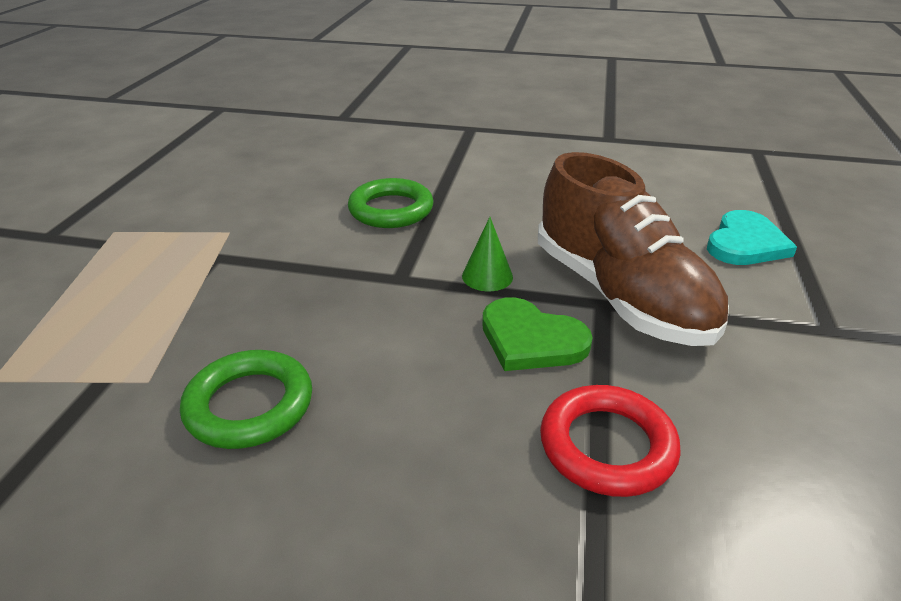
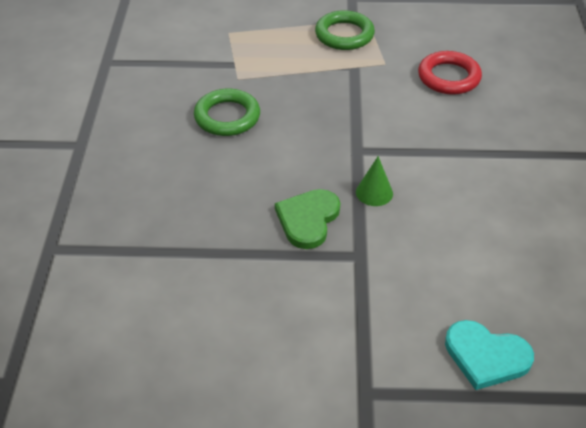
camera: 80 degrees right, 10 degrees up
(391, 210) = (448, 131): green ring -> green ring (344, 35)
(607, 446) = (221, 256): red ring -> red ring (449, 77)
(620, 295) = (373, 265): brown shoe -> none

